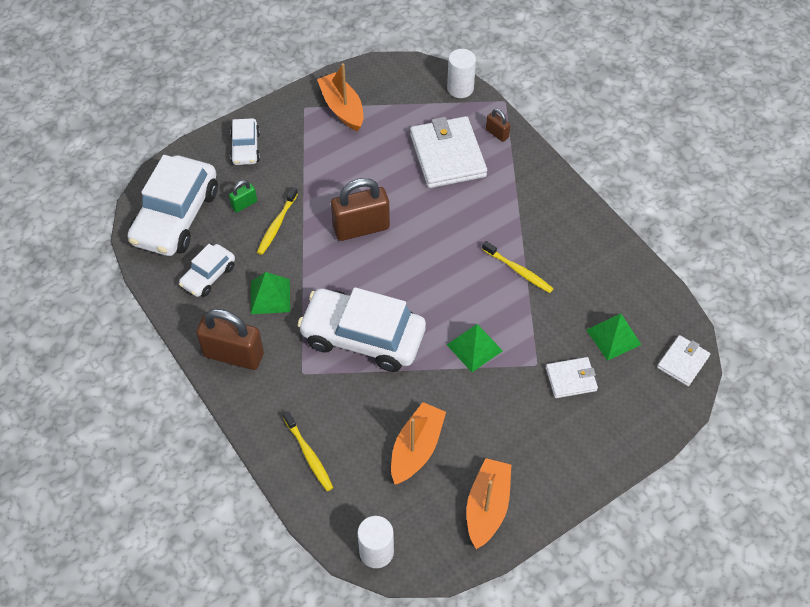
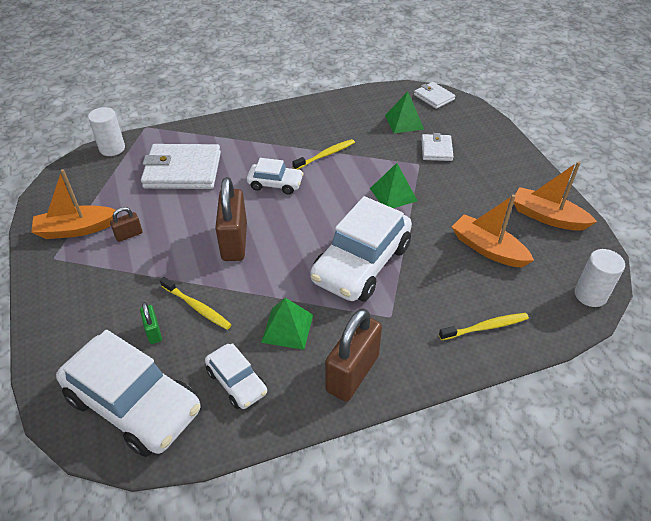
camera: 75 degrees left, 10 degrees down
(245, 148) = (74, 318): white car -> white car (275, 184)
(497, 133) = (177, 138): brown padlock -> brown padlock (129, 235)

